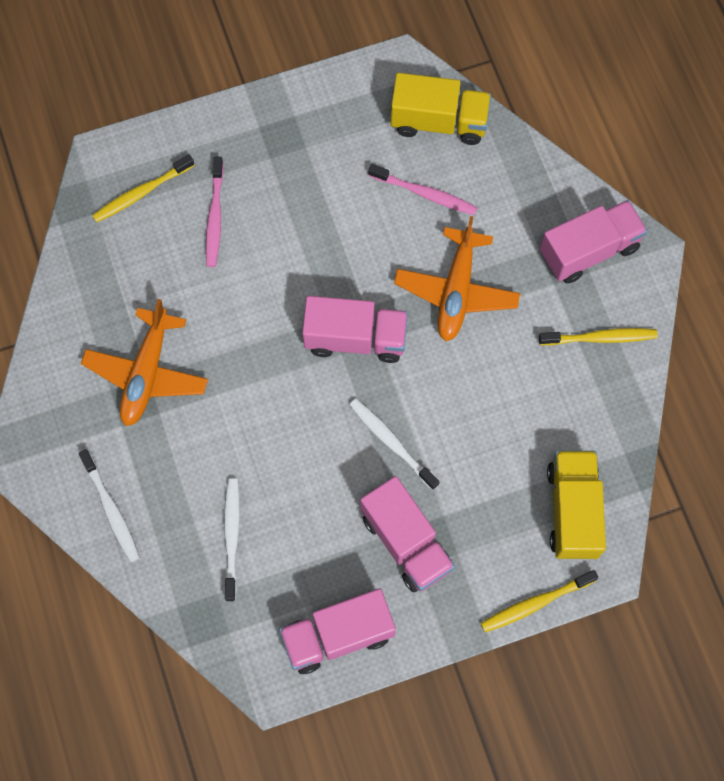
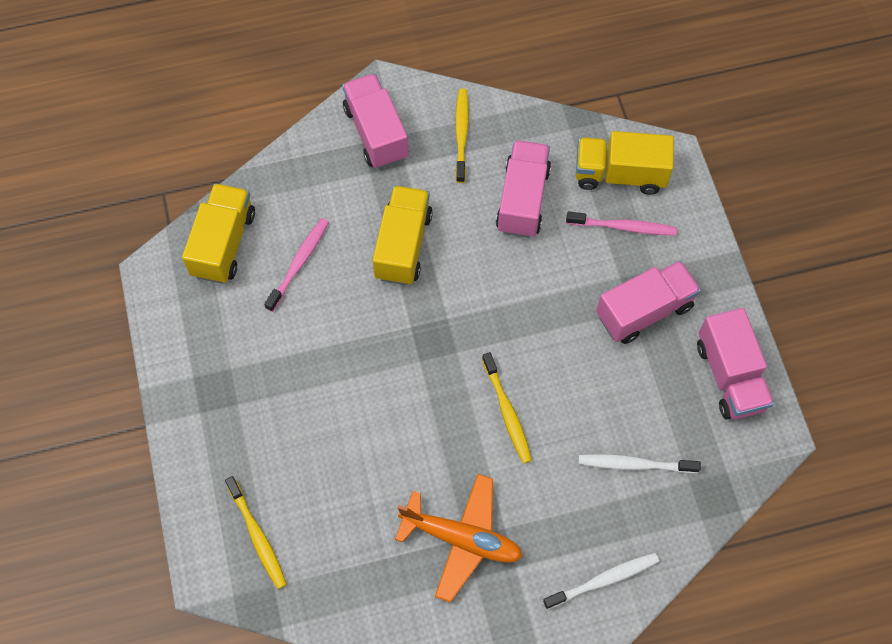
camera: 85 degrees left, 5 degrees down
(215, 217) = (296, 462): pink toothbrush -> pink toothbrush (623, 227)
(355, 338) = (442, 338): pink truck -> pink truck (522, 200)
(391, 442) = (548, 315): white toothbrush -> none
(456, 291) = (403, 245): orange plane -> yellow truck
(535, 603) = (701, 212): yellow toothbrush -> yellow toothbrush (507, 412)

